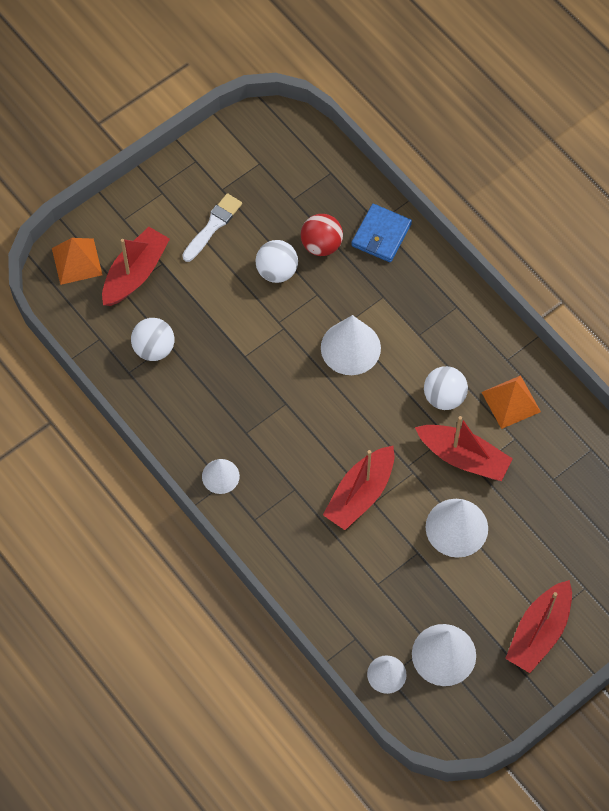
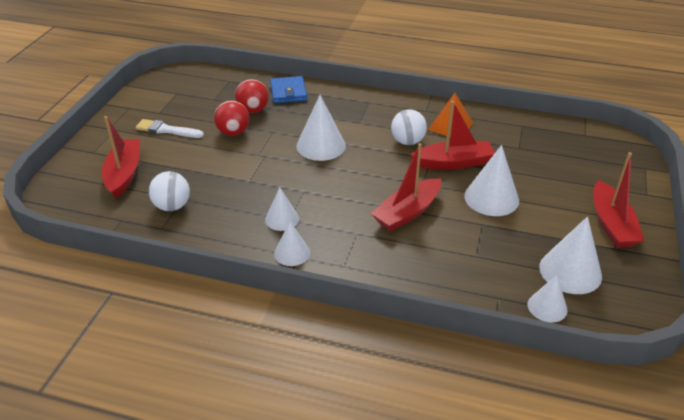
camera: 35 degrees left, 25 degrees down
(76, 261) = (69, 186): orange pyramid -> none
(213, 226) = (167, 130): white brush -> white brush turned 75 degrees counterclockwise
(240, 428) = (282, 219): none -> white cone
(277, 271) = (233, 132): white ball -> red ball
(360, 494) = (407, 212): red boat -> red boat turned 45 degrees clockwise

